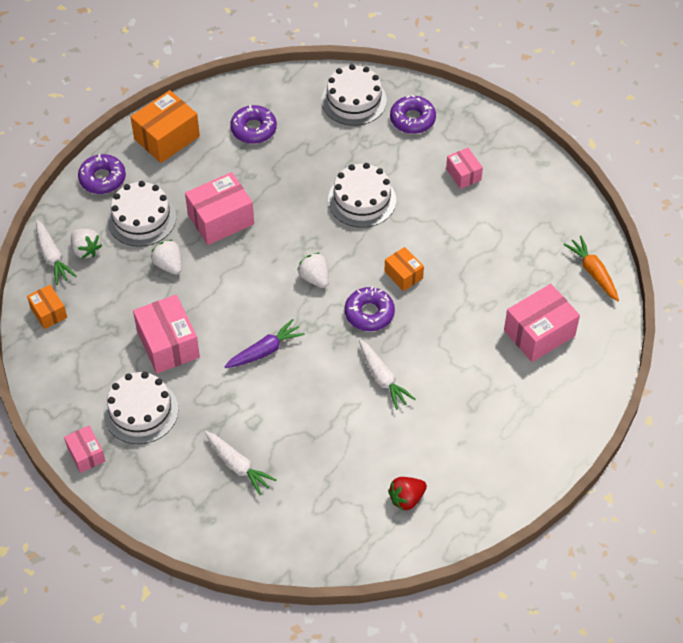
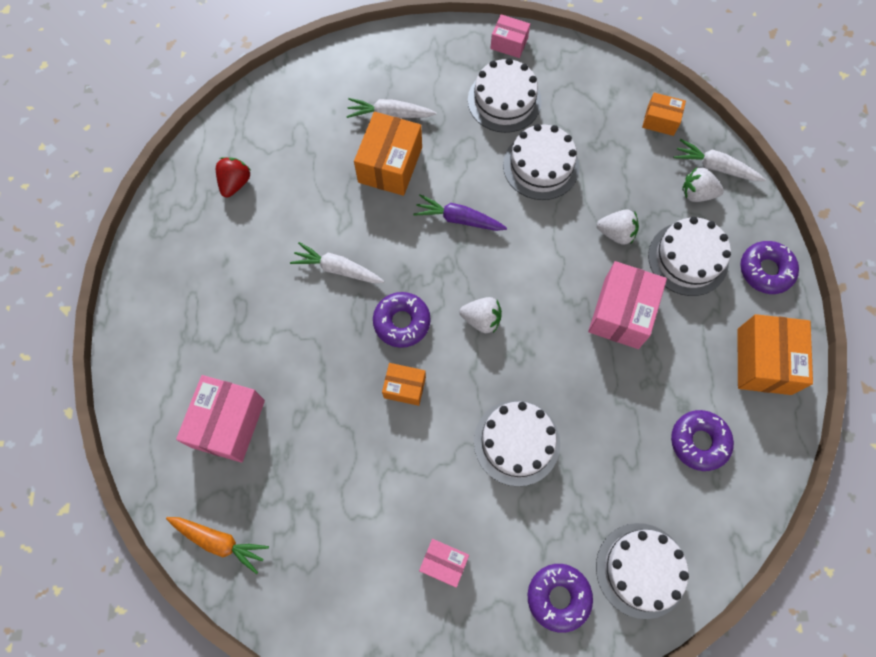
camera: 140 degrees right, 15 degrees up
(168, 344) = (541, 166): pink box -> white cake
(265, 351) = (458, 219): purple carrot -> purple carrot turned 90 degrees clockwise
(275, 425) = (390, 165): none -> orange box

